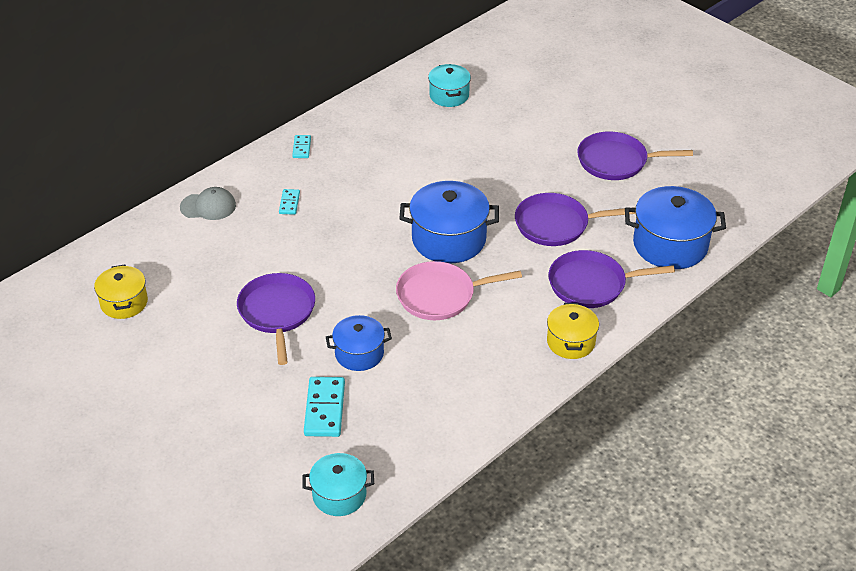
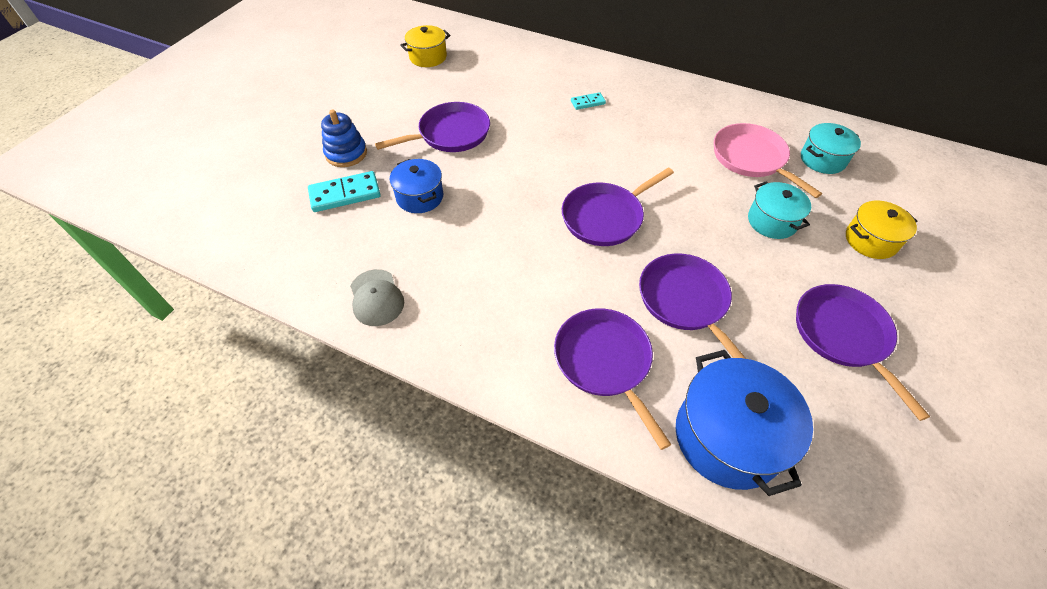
camera: 70 degrees right, 10 degrees up
(208, 206) = (555, 63): grey cap -> grey cap (376, 298)
(260, 400) = (346, 153): none -> blue stacking toy
(302, 148) = (663, 89): turquoise domino -> none
(339, 495) = (245, 232): turquoise pot -> turquoise pot (772, 221)
(440, 295) = (520, 232): pink pan -> pink pan (751, 158)
(449, 239) = (605, 217): blue pot -> purple pan
(570, 342) = (500, 364): yellow pot -> yellow pot (870, 240)

